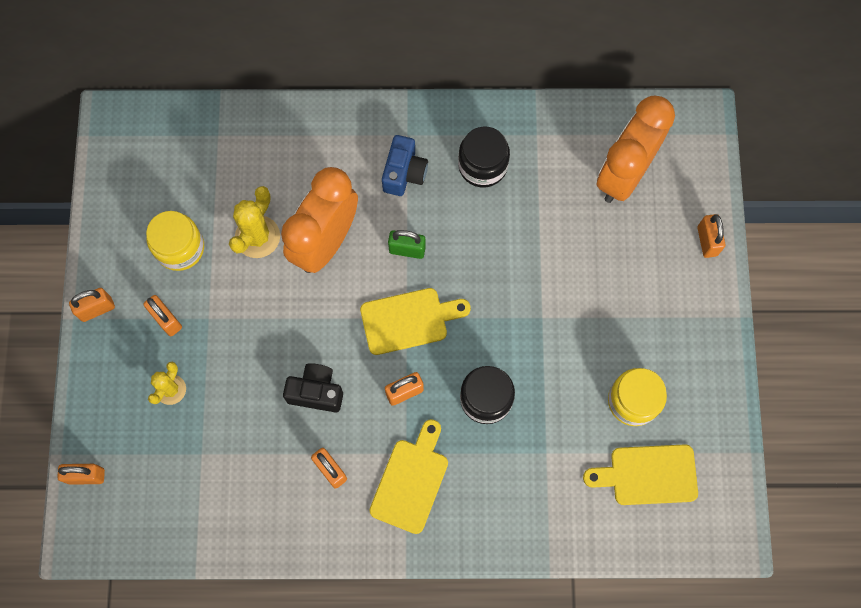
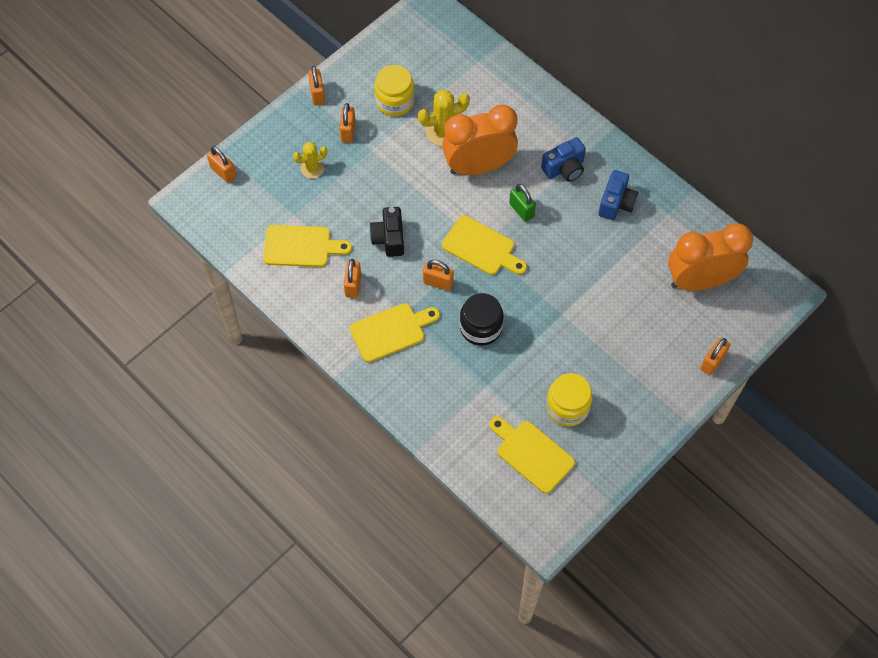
camera: 45 degrees right, 10 degrees down
(97, 309) = (317, 94): orange padlock -> orange padlock turned 60 degrees clockwise
(242, 479) = (301, 246): none -> yellow cutting board
(316, 392) = (389, 238): black camera -> black camera turned 150 degrees counterclockwise
(482, 165) = (616, 203): black jar -> blue camera

